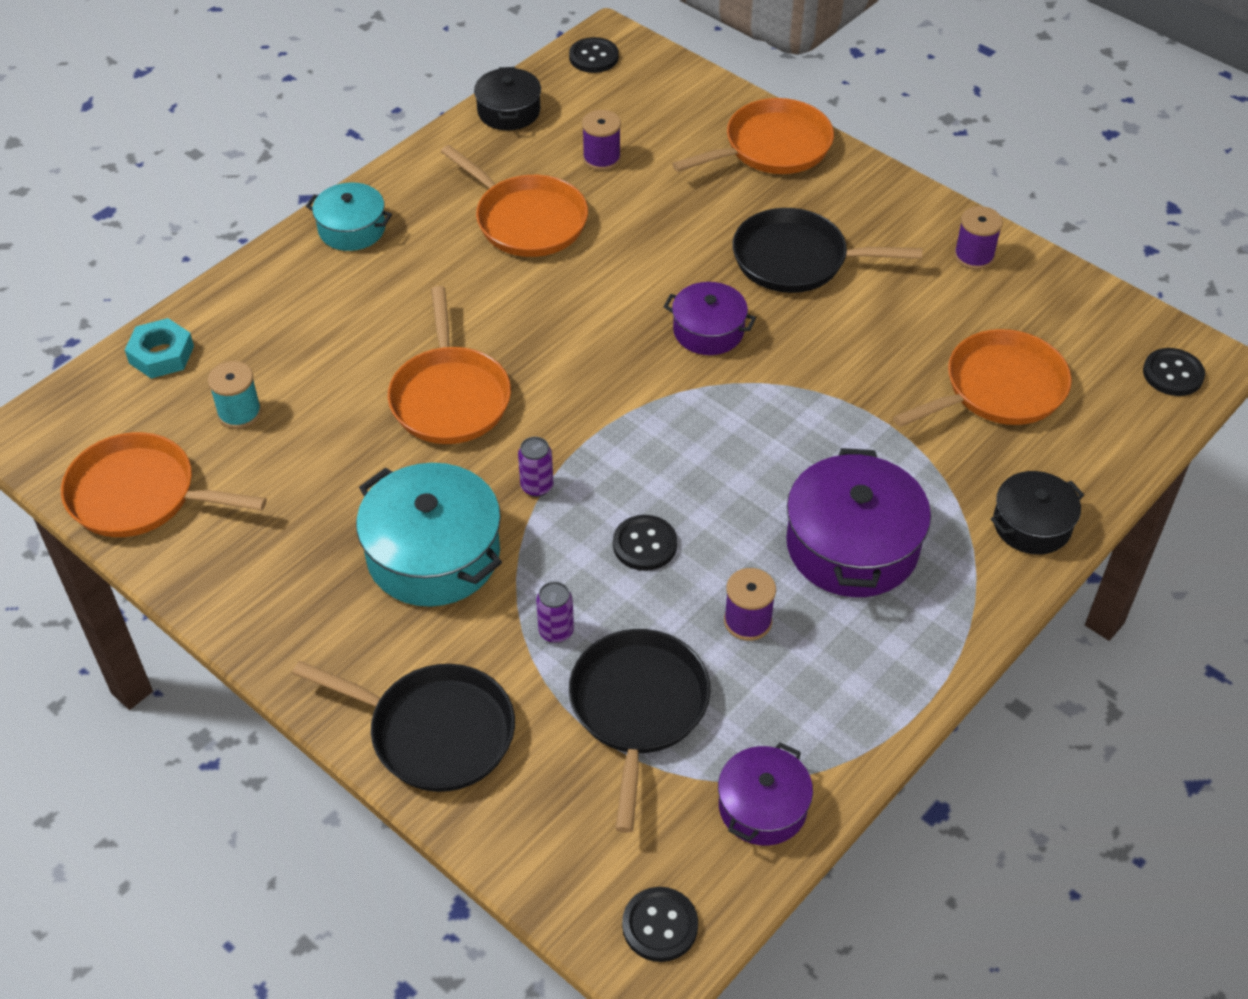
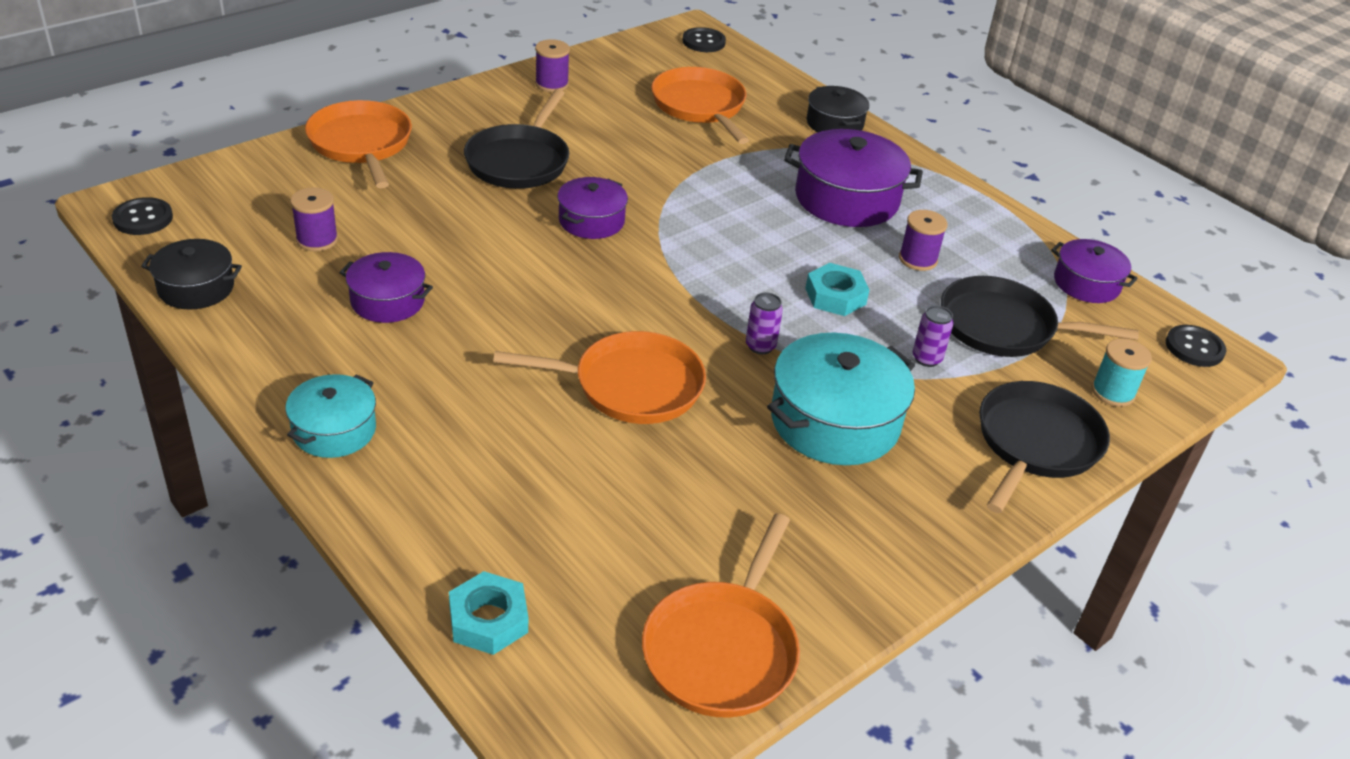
camera: 85 degrees left, 10 degrees down
(239, 412) = (610, 551): turquoise spool -> turquoise spool (1113, 392)
(526, 220) = (388, 301): orange pan -> purple pot
(644, 544) = (835, 296): black button -> turquoise nut

